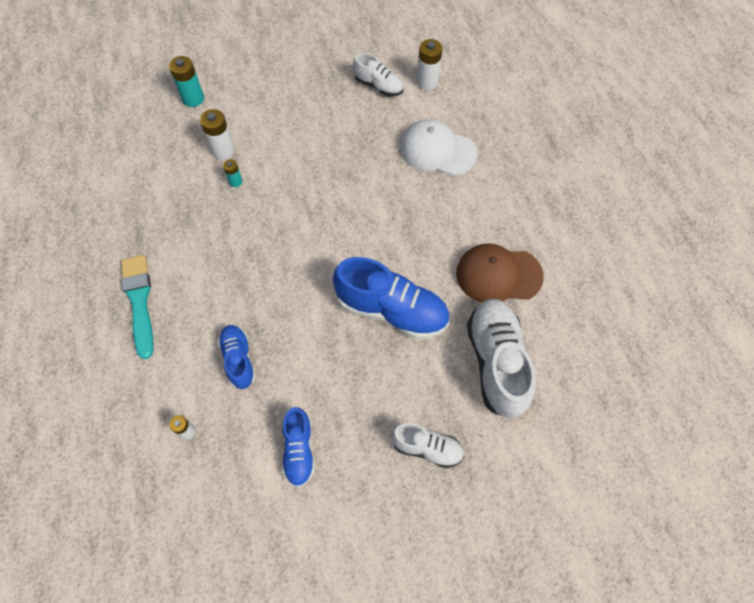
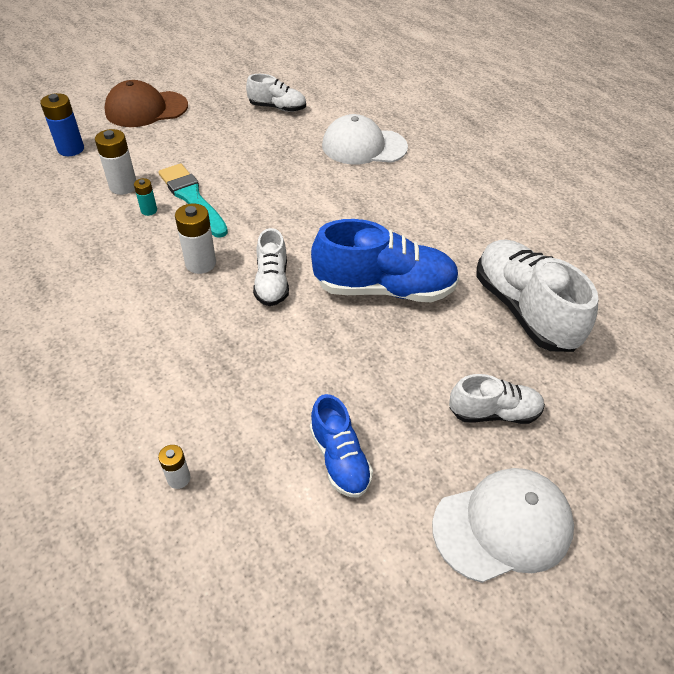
camera: 20 degrees left, 15 degrees down
(139, 301) = (63, 349): turquoise brush -> turquoise brush (192, 198)
(193, 99) = (71, 149): turquoise battery -> blue battery
(239, 360) = (219, 380): blue shoe -> none
(306, 280) = (272, 282): none -> white shoe
(390, 539) = (503, 526): none -> white cap
(427, 82) = (326, 98): white battery -> white battery (200, 263)
(498, 275) = (481, 233): brown cap -> brown cap (146, 109)

